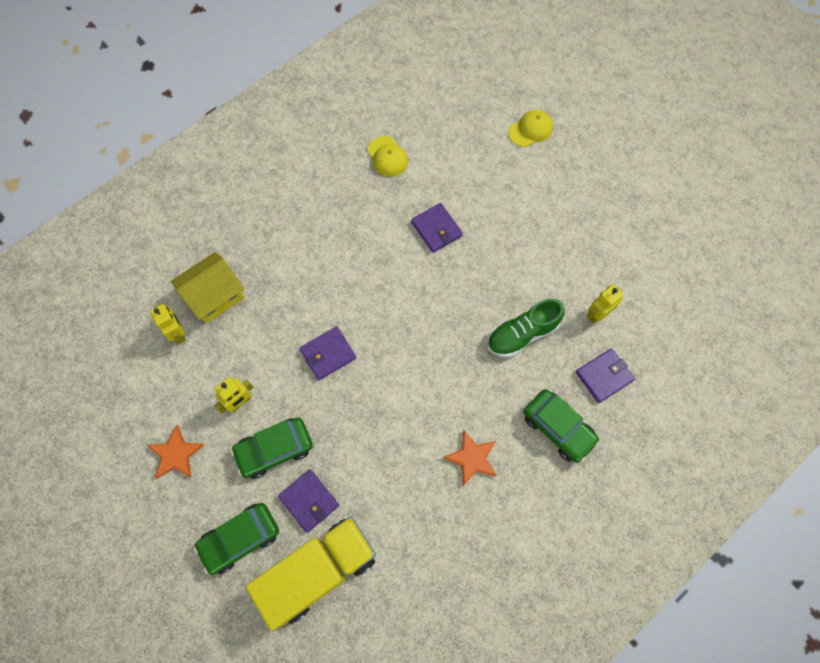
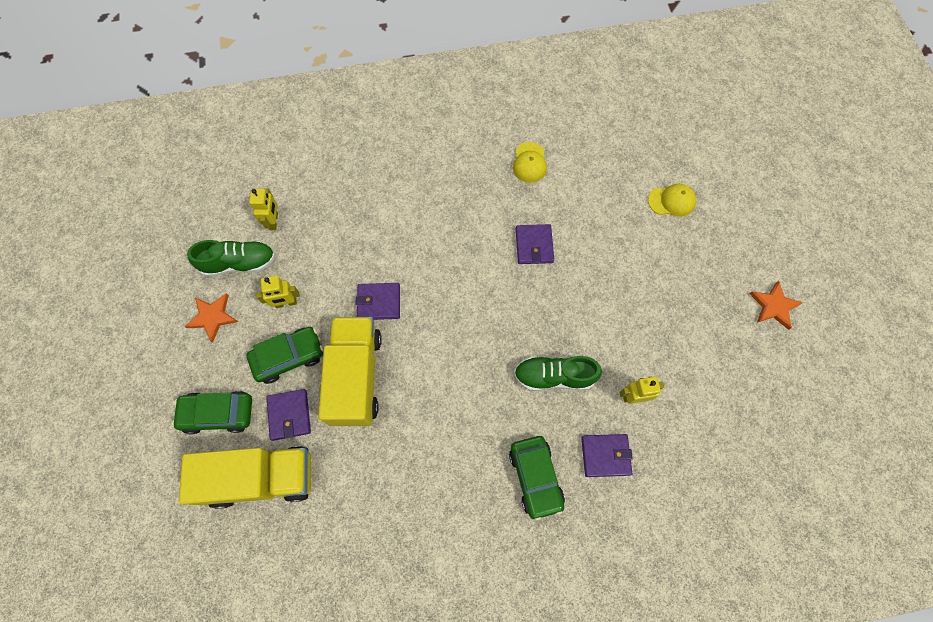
camera: 30 degrees right, 0 degrees up
(169, 390) = (239, 263): none -> green shoe
(214, 295) = (319, 206): yellow house -> none
(274, 449) = (288, 357): green car -> green car turned 150 degrees clockwise
(349, 432) = (356, 377): none -> yellow truck
(472, 458) = (443, 459): orange star -> orange star (774, 306)

